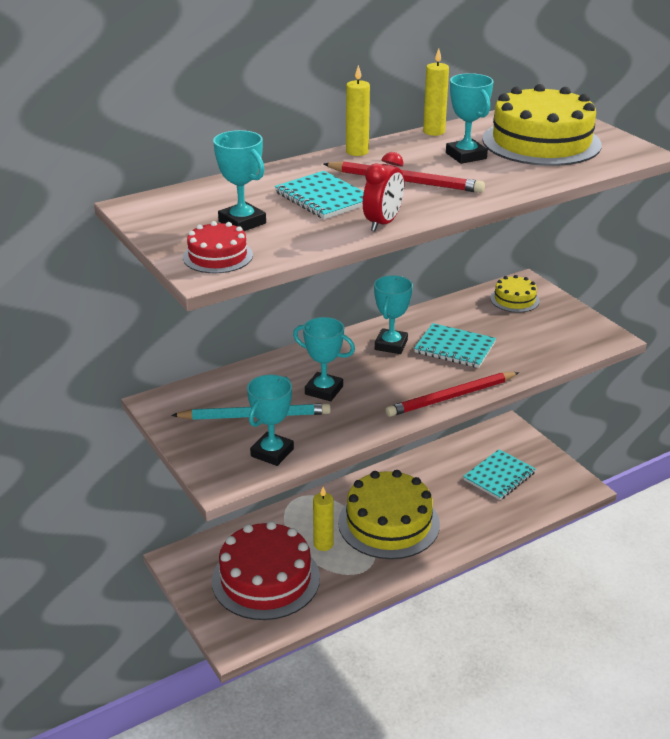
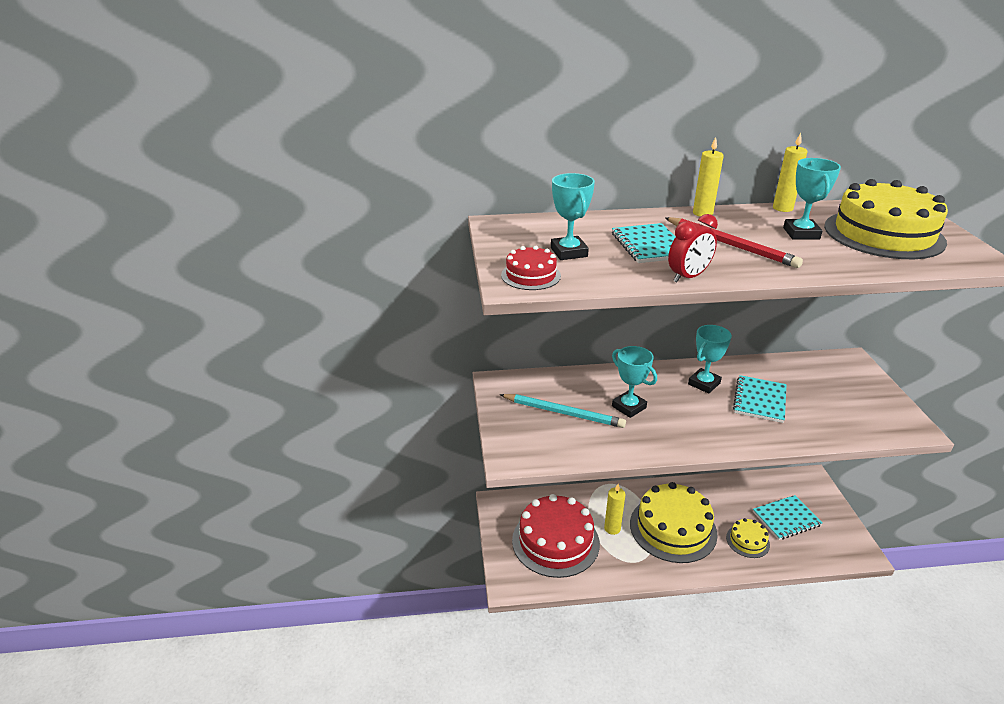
camera: 25 degrees right, 0 degrees up
(272, 452) = (561, 447): turquoise trophy -> none
(451, 397) = (736, 443): red pencil -> none
(455, 348) = (760, 400): turquoise notebook -> turquoise notebook turned 60 degrees clockwise
(514, 300) = (835, 372): yellow cake -> yellow cake (747, 541)

